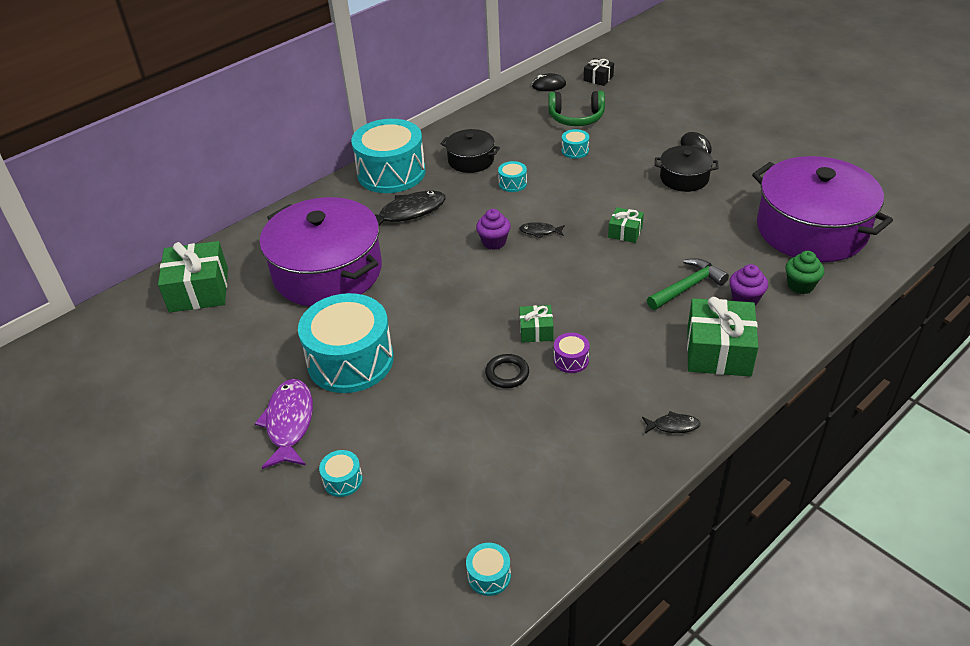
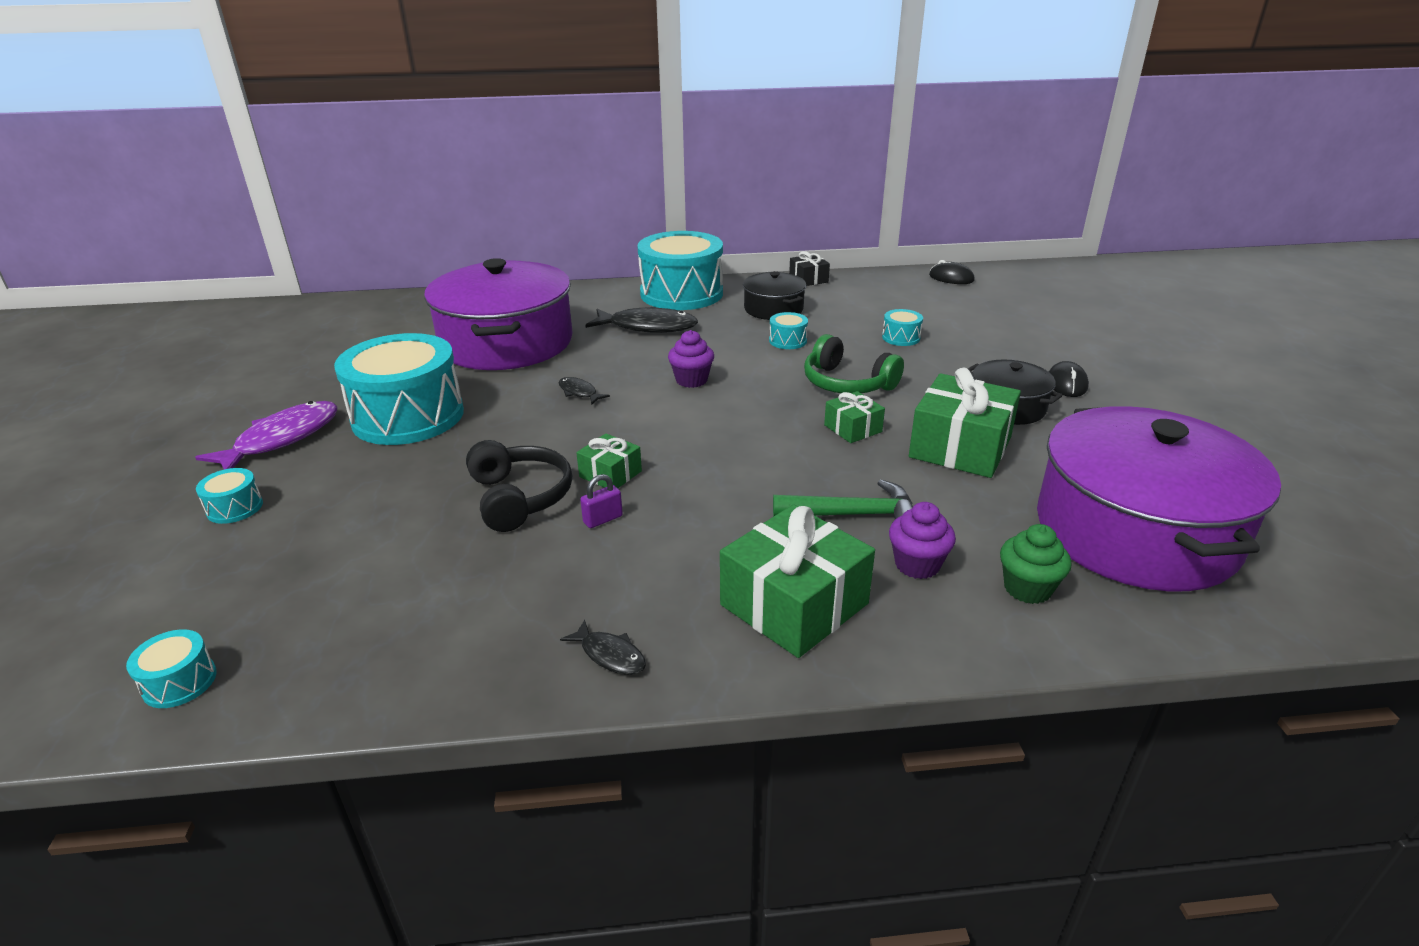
camera: 35 degrees right, 10 degrees down
(199, 290) = (393, 316): green gift -> green gift (960, 447)
(507, 373) = (519, 498): black ring -> black headphones
(540, 232) = (754, 390): black fish -> black fish (579, 392)
(571, 360) = (603, 519): purple drum -> purple padlock
(576, 118) = (944, 312): green headphones -> green headphones (847, 383)
(598, 78) = (1021, 288): black gift -> black gift (808, 279)

